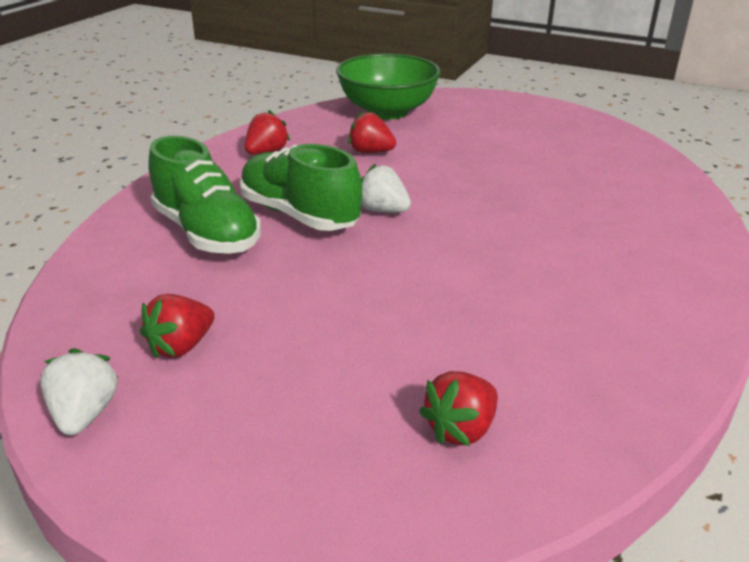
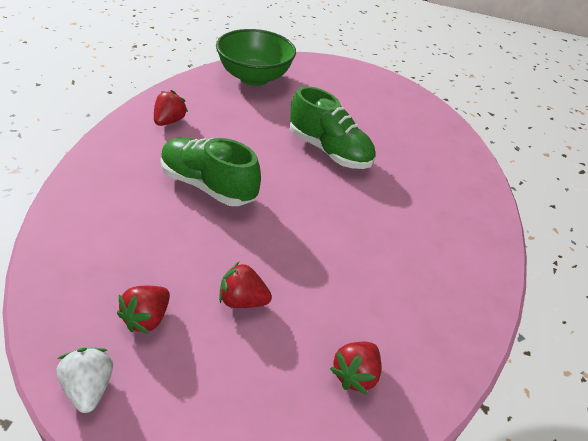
camera: 15 degrees left, 10 degrees up
(207, 233) = (141, 206): green shoe -> green shoe (329, 151)
(370, 152) = (249, 120): red strawberry -> red strawberry (243, 300)
(383, 210) = (269, 179): white strawberry -> none

